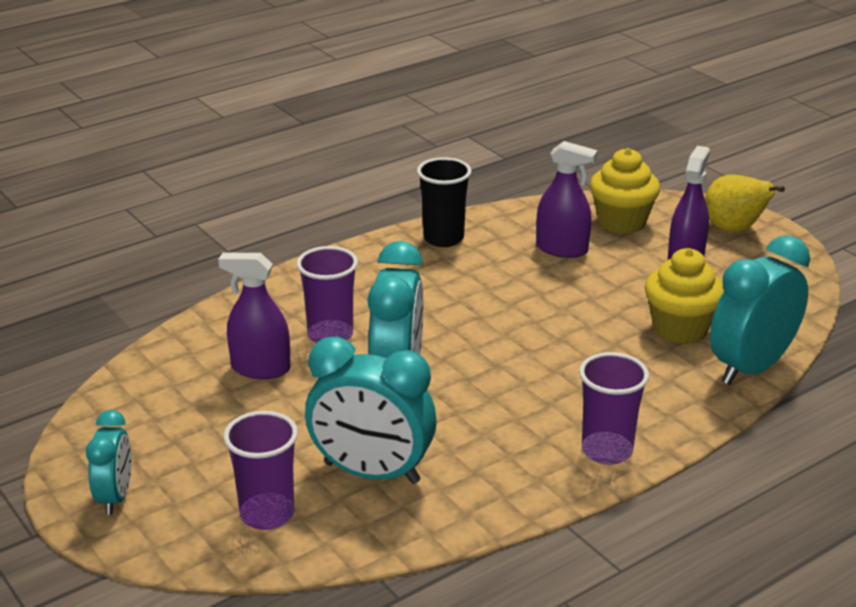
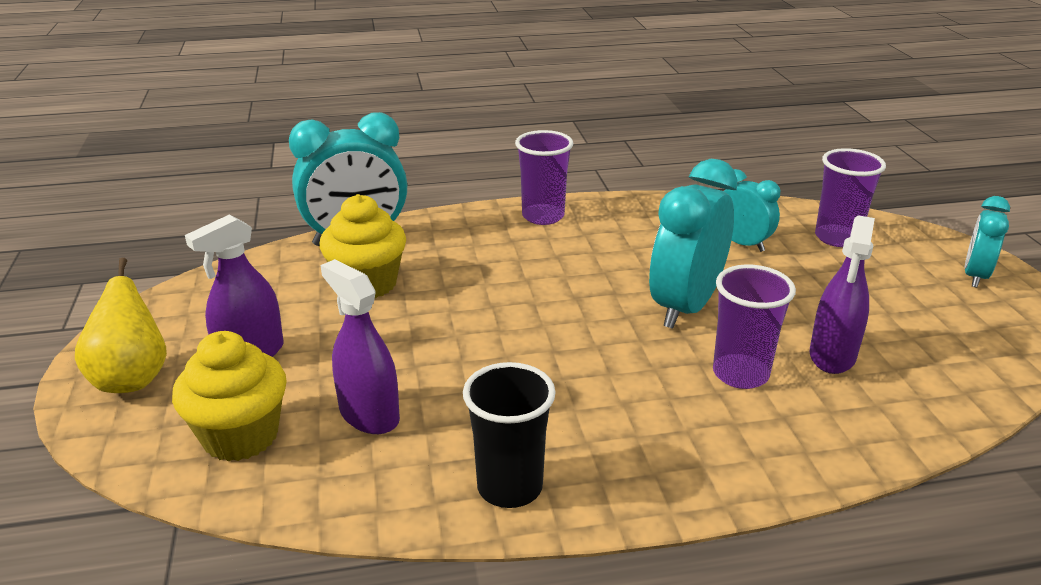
camera: 155 degrees left, 0 degrees up
(260, 368) = (832, 355): purple spray bottle -> purple spray bottle turned 75 degrees clockwise
(372, 473) = (742, 244): turquoise clock -> turquoise clock, size x0.58

